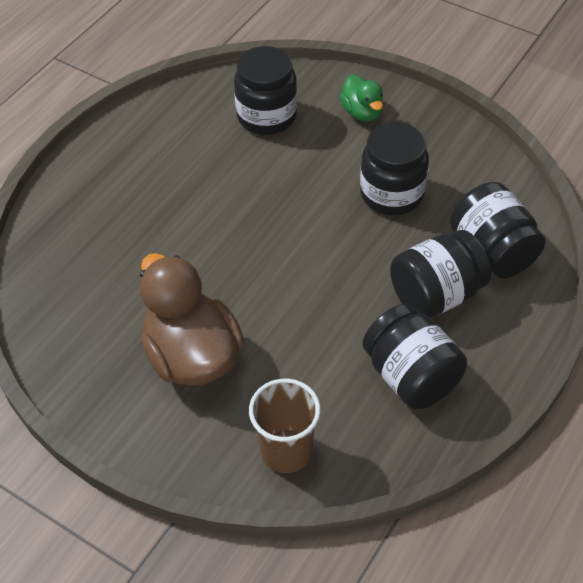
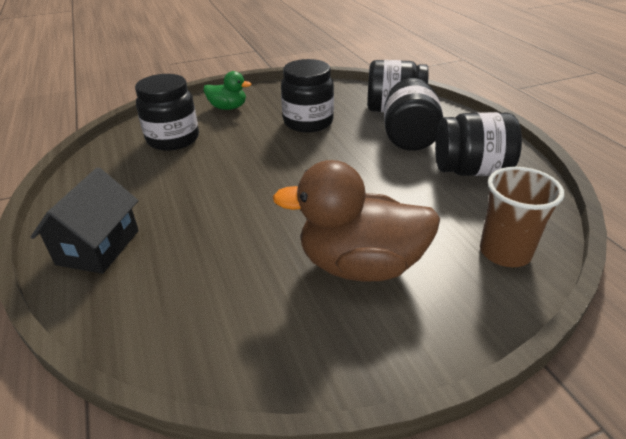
camera: 55 degrees left, 15 degrees down
(93, 184) = (98, 247): none -> black house

